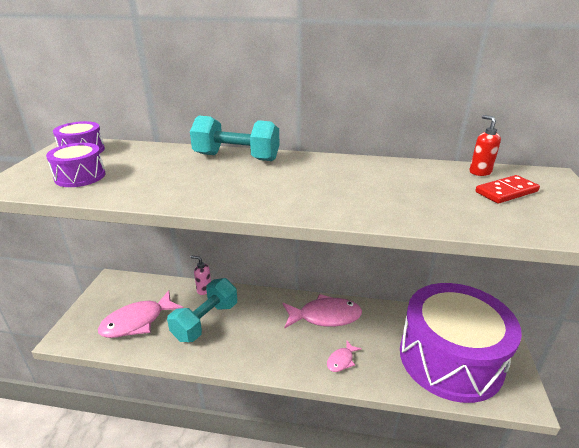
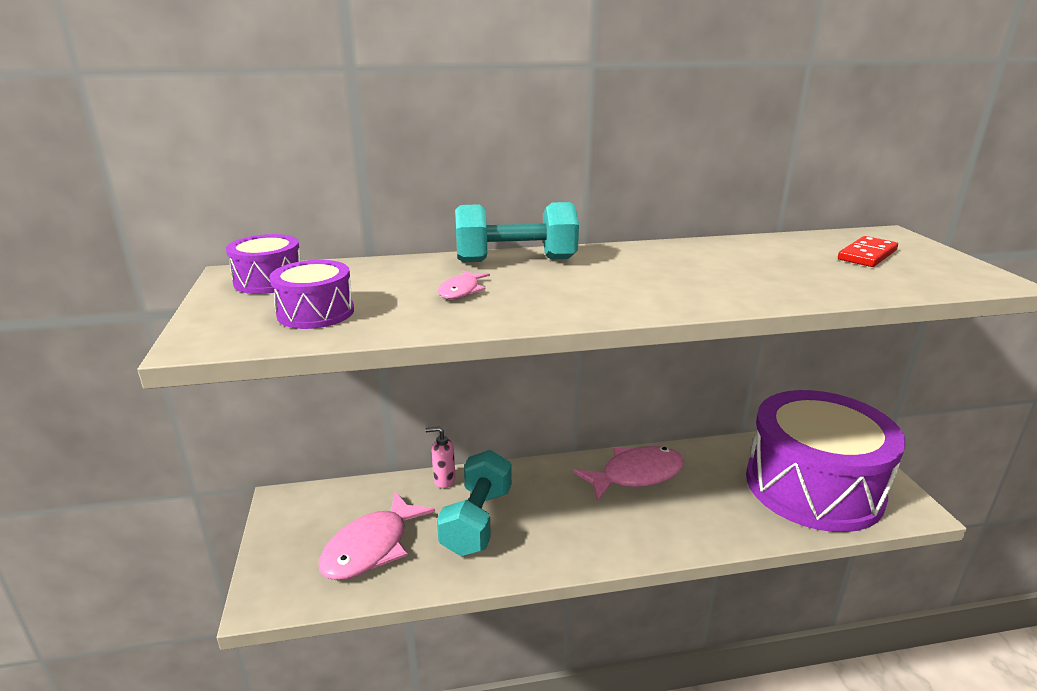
camera: 20 degrees left, 5 degrees down
(341, 360) = (693, 522): pink fish -> pink fish (461, 291)
(479, 172) = (818, 240): red soap dispenser -> none

